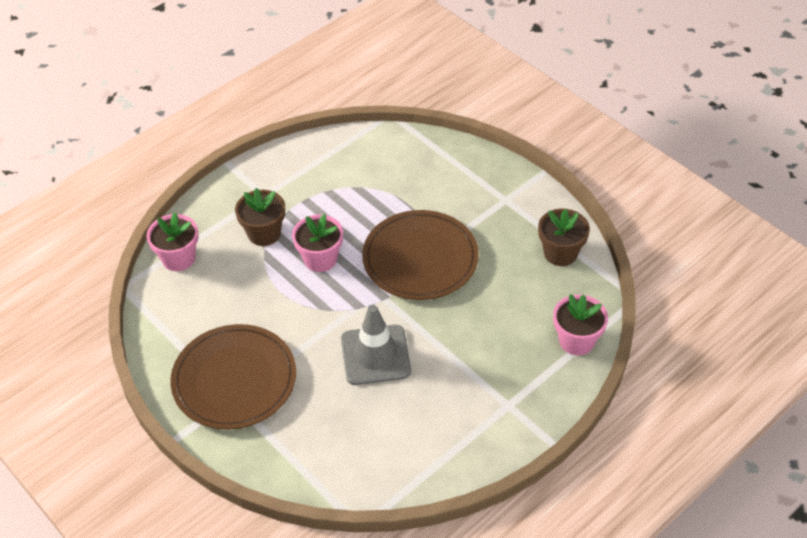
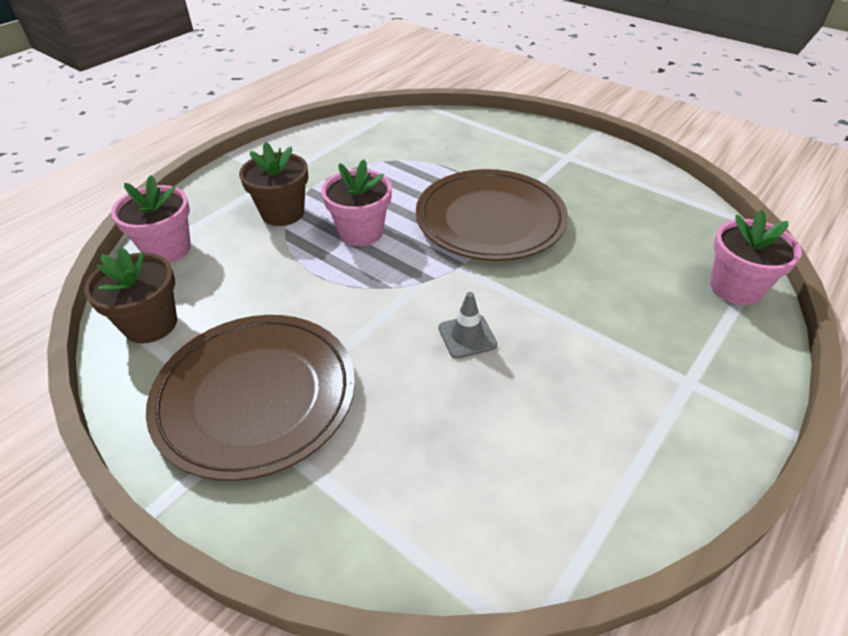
camera: 10 degrees left, 5 degrees down
(375, 355) = (467, 336): grey traffic cone -> grey traffic cone, size x0.51
(560, 253) = (658, 198): brown flower pot -> brown flower pot (150, 324)

